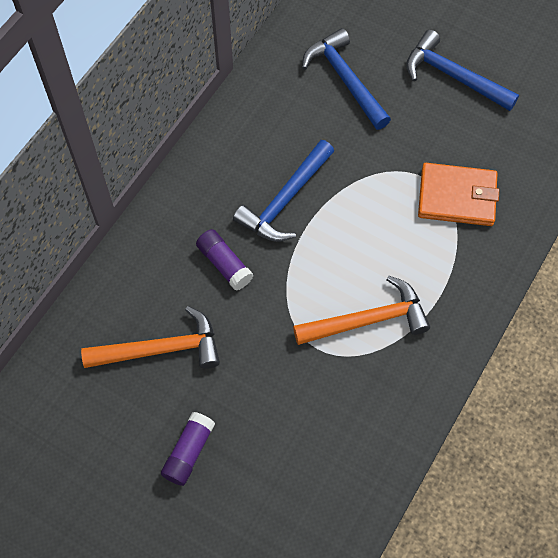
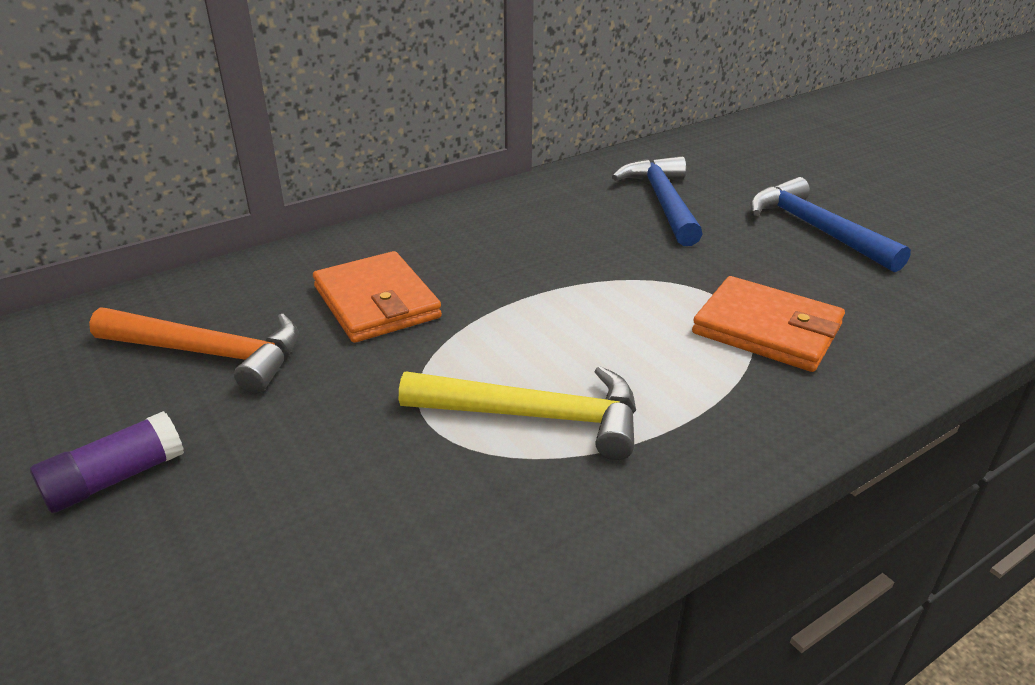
camera: 25 degrees right, 30 degrees down
(224, 264) = (376, 302): purple glue stick -> orange wallet
(285, 200) = (508, 271): blue hammer -> none
(368, 320) = (536, 416): orange hammer -> yellow hammer

